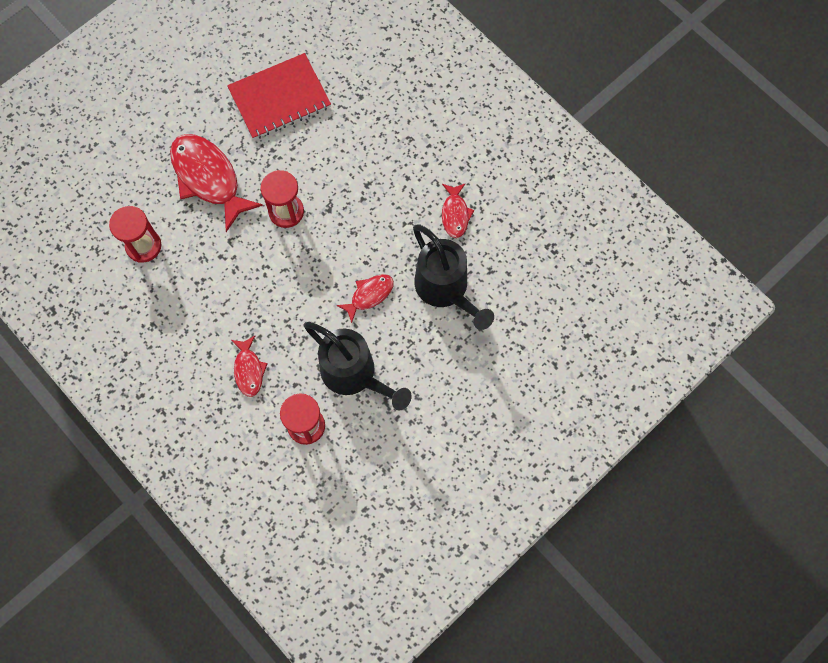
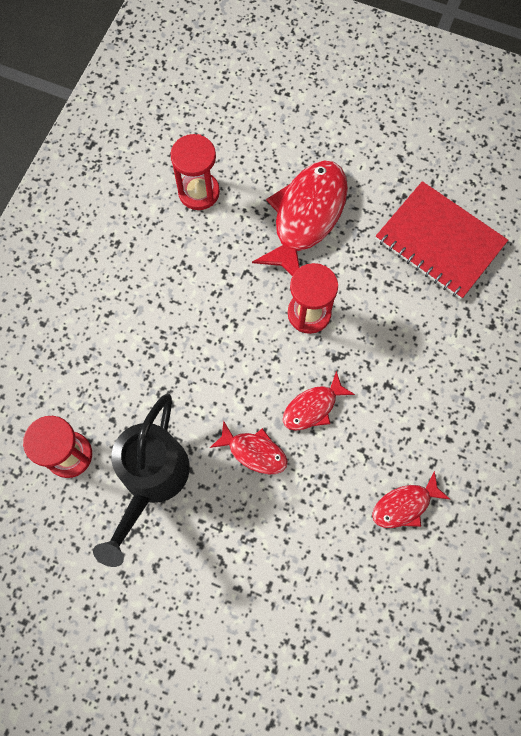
camera: 65 degrees right, 0 degrees up
(249, 370) = (108, 363): red fish -> red fish (313, 407)
(445, 289) = (303, 538): black watering can -> none

